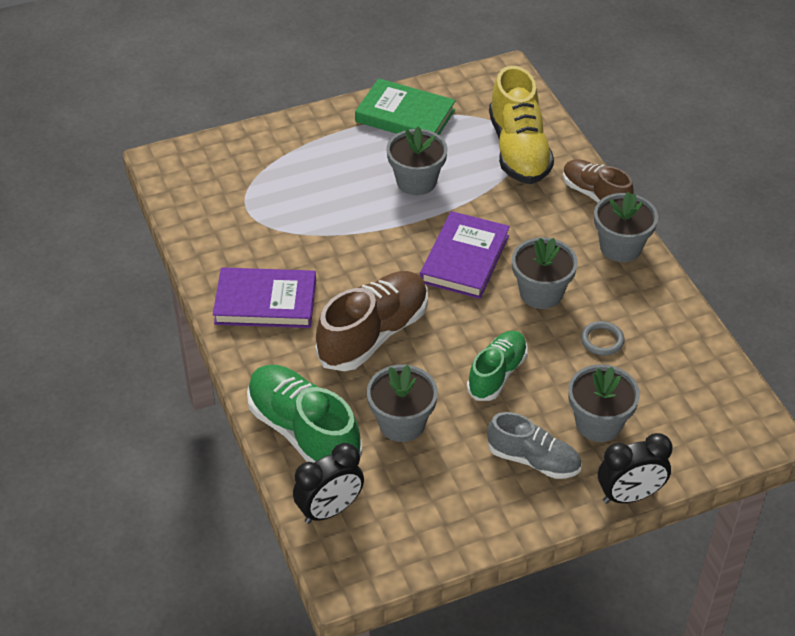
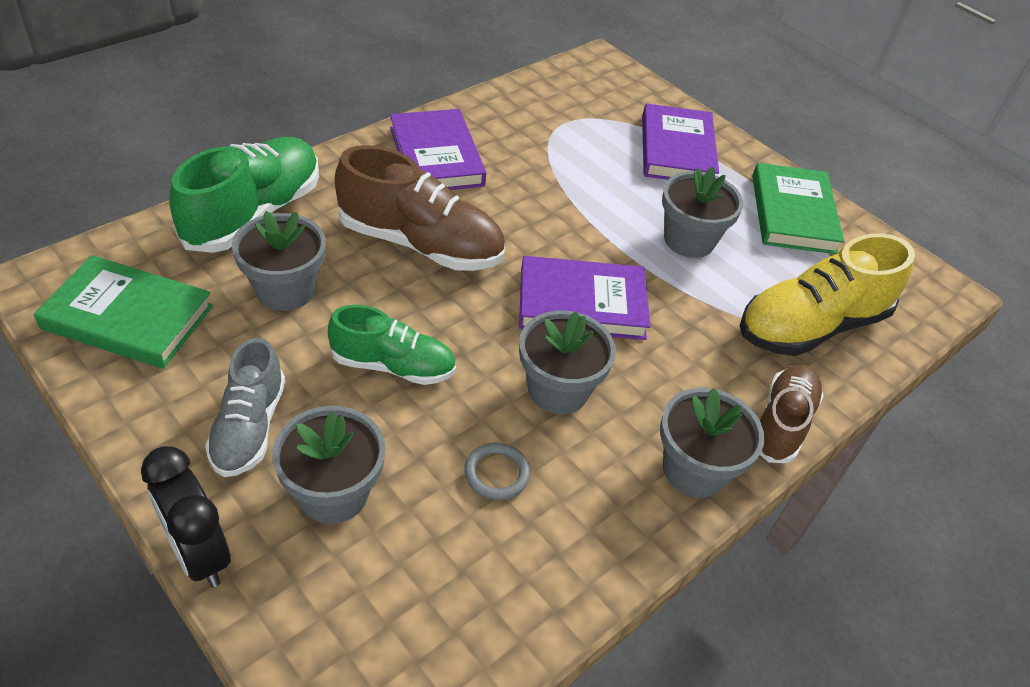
camera: 65 degrees right, 0 degrees up
(308, 153) = (677, 150): none -> purple book
(330, 510) = (141, 252): black clock -> none
(405, 522) = (128, 317): none -> green book

